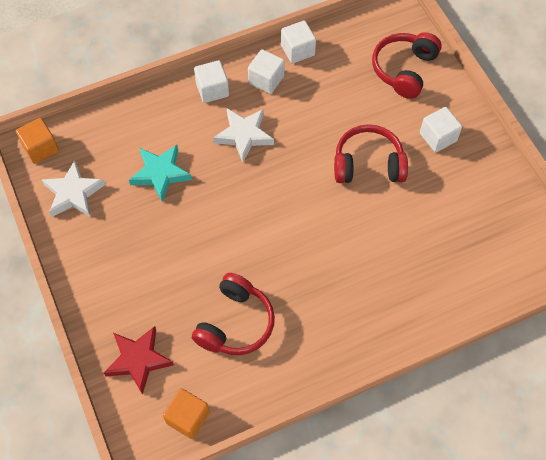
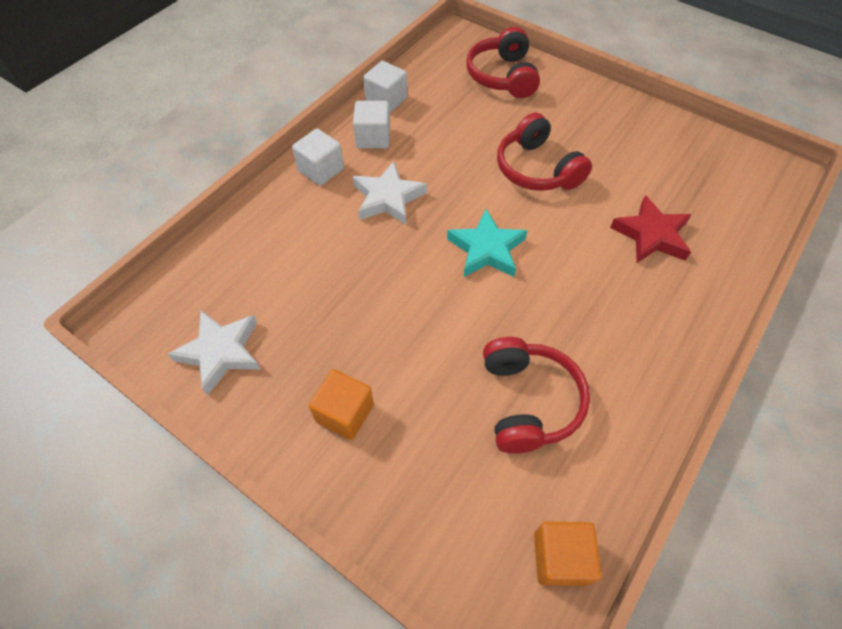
camera: 30 degrees left, 5 degrees down
(40, 148) = (144, 320): orange cube -> orange cube (345, 413)
(138, 360) = (443, 518): red star -> red star (651, 235)
(160, 174) = (319, 279): turquoise star -> turquoise star (487, 249)
(368, 164) = (537, 169): red headphones -> red headphones turned 90 degrees counterclockwise
(438, 137) = (581, 118): white cube -> none

